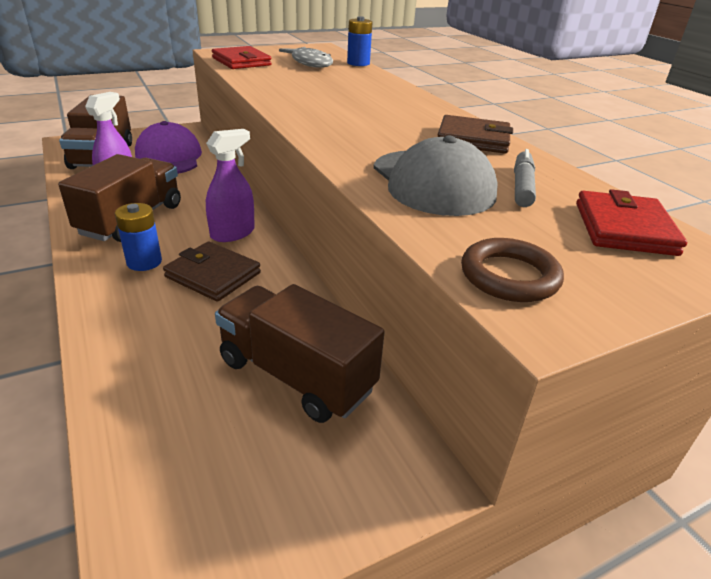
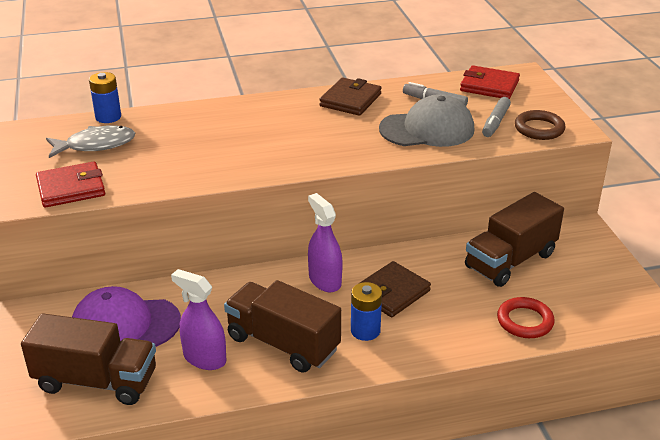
camera: 75 degrees left, 0 degrees up
(145, 392) = (525, 321): none -> red ring
(496, 233) = (495, 122): none -> grey marker

